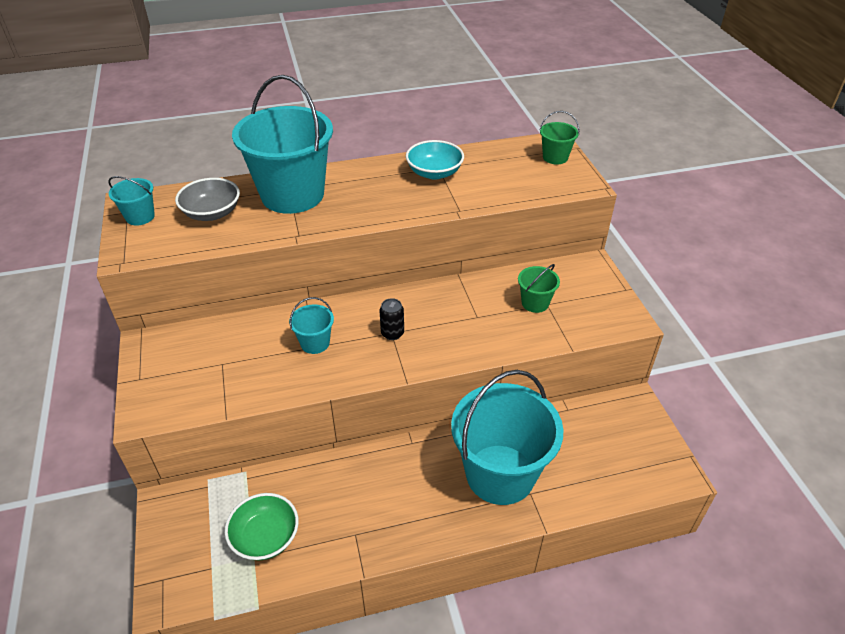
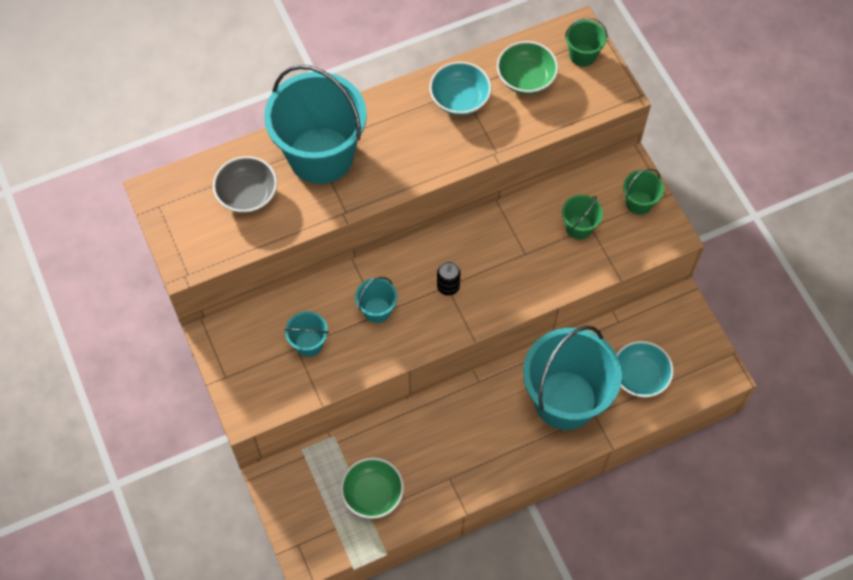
camera: 10 degrees left, 20 degrees up
(140, 217) = (176, 211): turquoise bucket -> turquoise bucket (309, 343)
(499, 166) = (526, 78): none -> green bowl
(585, 463) = (640, 376): none -> turquoise bowl
(598, 291) = (639, 203): none -> green bucket

